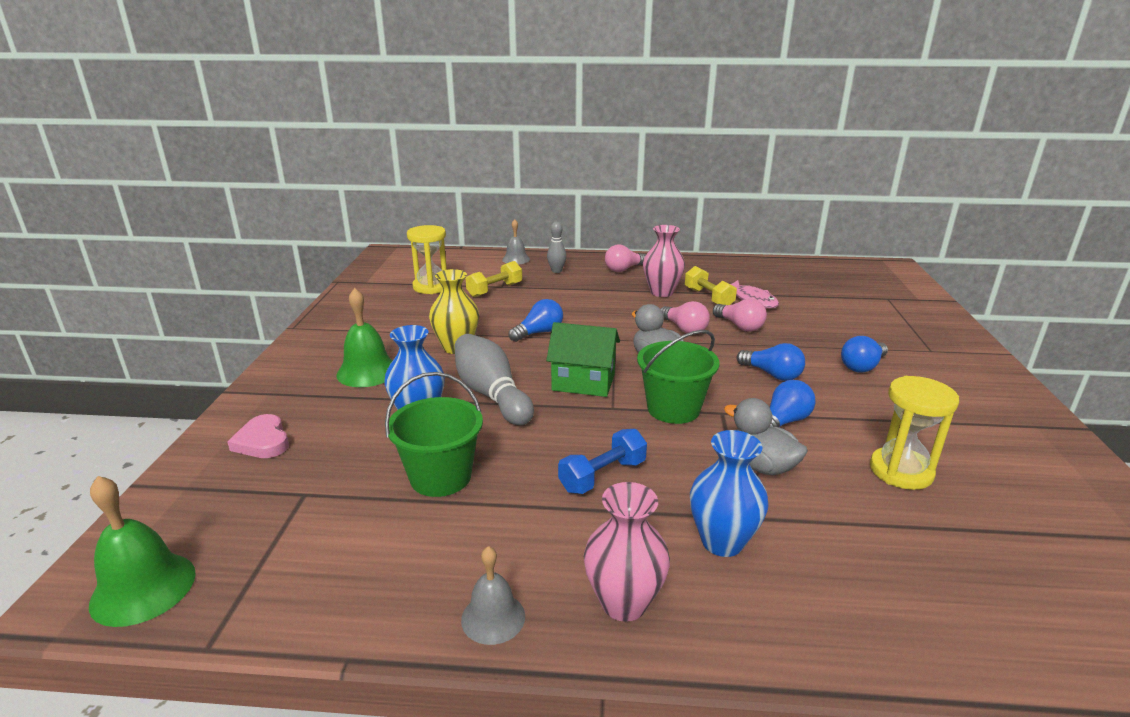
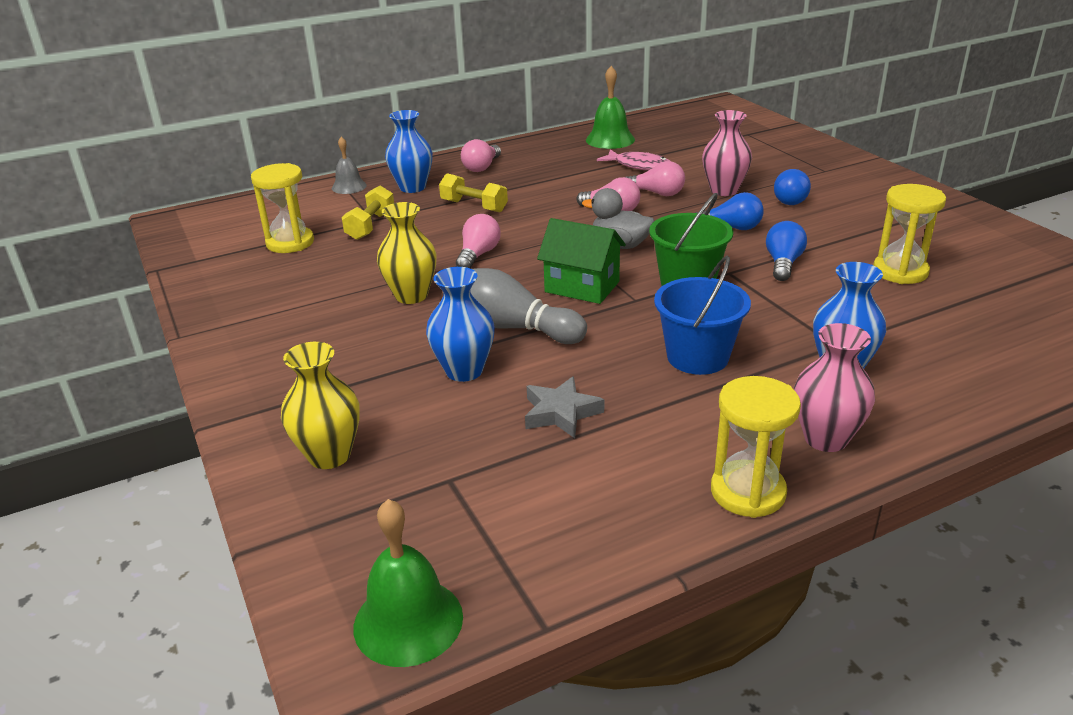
camera: 30 degrees left, 5 degrees up
(263, 441) = (329, 455): pink heart -> yellow vase
(367, 371) = (346, 350): green bell -> green bell (610, 139)
(440, 477) = (561, 413): green bucket -> grey star
(493, 617) = (748, 492): grey bell -> yellow hourglass
(539, 333) = (478, 255): blue light bulb -> pink light bulb
(556, 271) = (412, 187): grey bowling pin -> blue vase
(583, 382) = (582, 287): green house -> green house turned 45 degrees clockwise
(602, 476) = (697, 357): blue dumbbell -> blue bucket
(661, 292) = (548, 181): pink vase -> pink vase (724, 190)
(708, 298) = (598, 174): yellow dumbbell -> yellow dumbbell (474, 206)
(761, 466) = (805, 303): grey duck -> none

